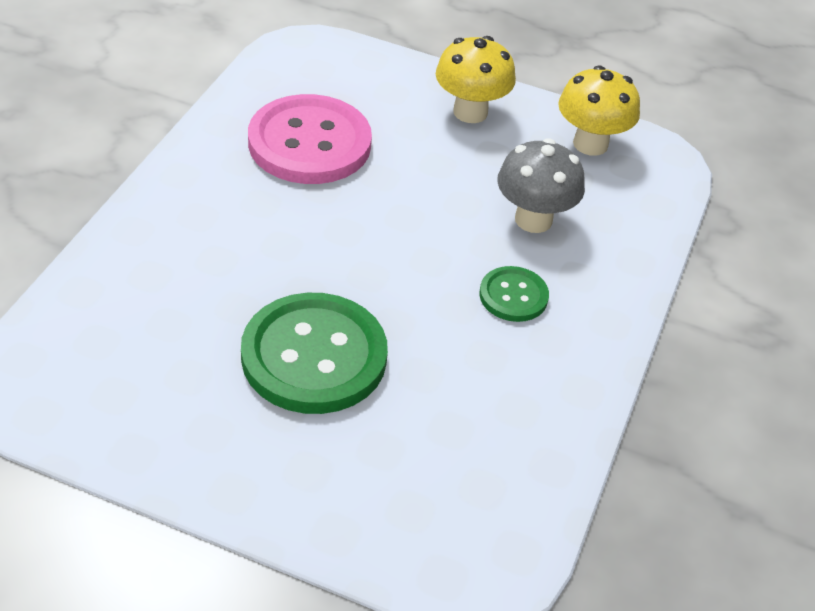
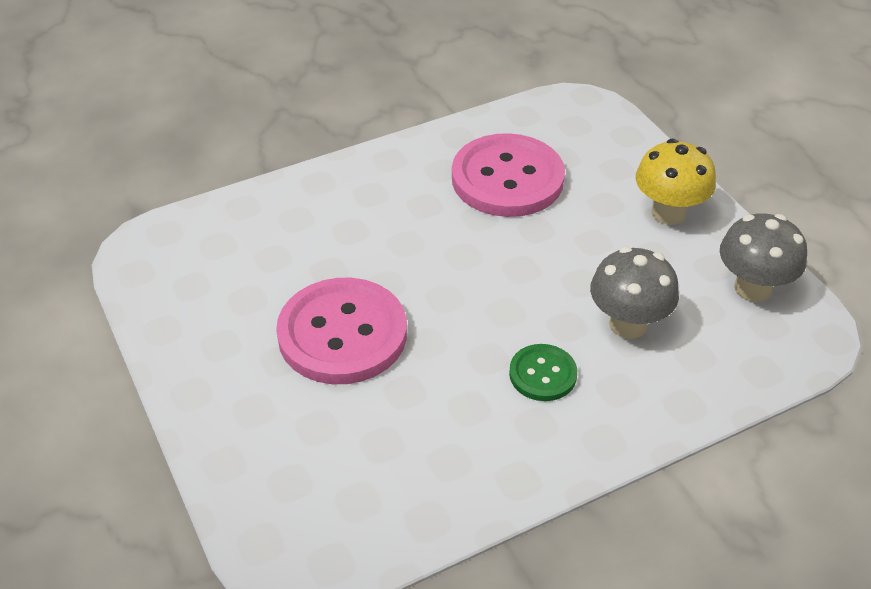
camera: 45 degrees right, 0 degrees up
(314, 356) = (342, 334): green button -> pink button
(590, 144) = (752, 288): yellow mushroom -> grey mushroom

